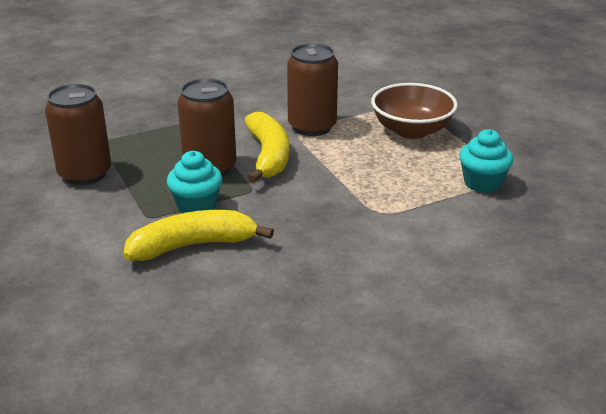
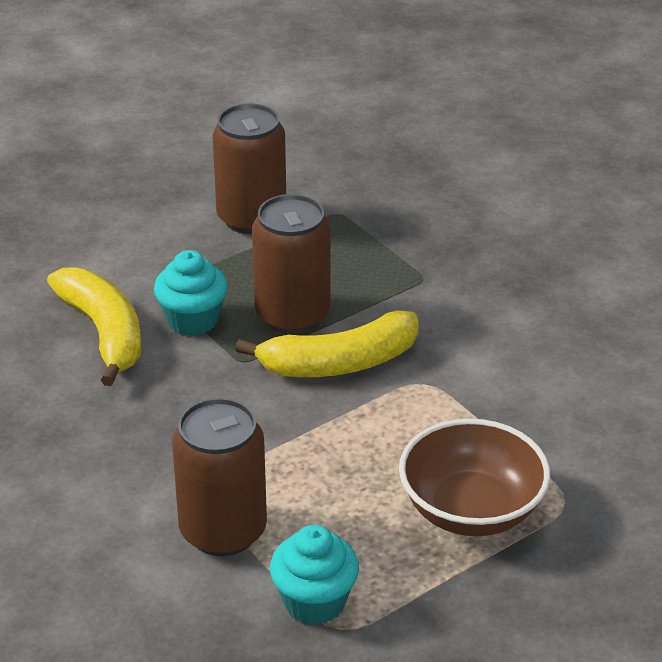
camera: 80 degrees right, 5 degrees up
(312, 126) = (445, 395): brown can -> brown can (223, 531)

